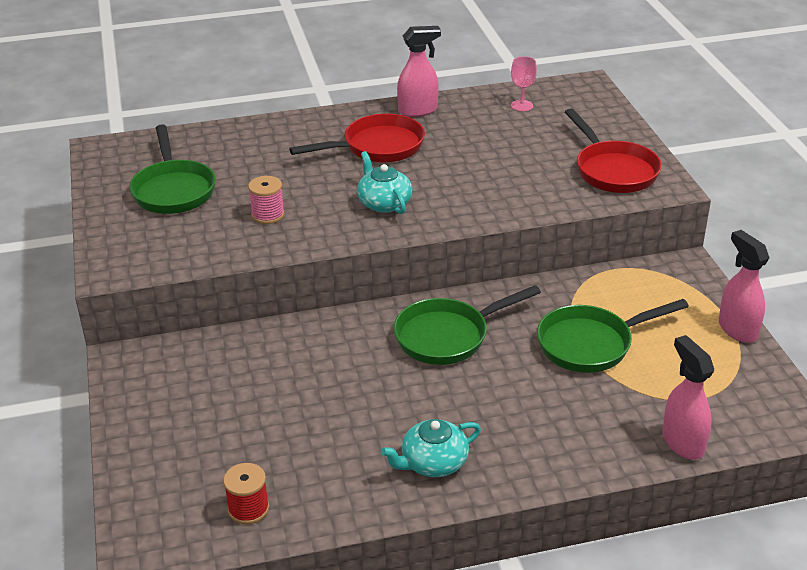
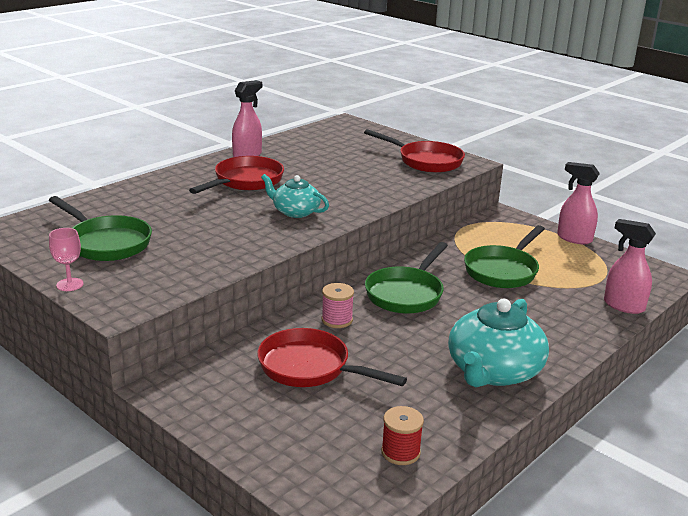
camera: 35 degrees left, 10 degrees down
(263, 387) = (310, 368): none -> red pan
(268, 215) = (212, 239): pink spool -> pink spool (337, 320)
(433, 462) = (493, 371): turquoise teapot -> turquoise teapot, size x1.71
(522, 105) = (318, 139): pink goblet -> pink goblet (70, 284)

